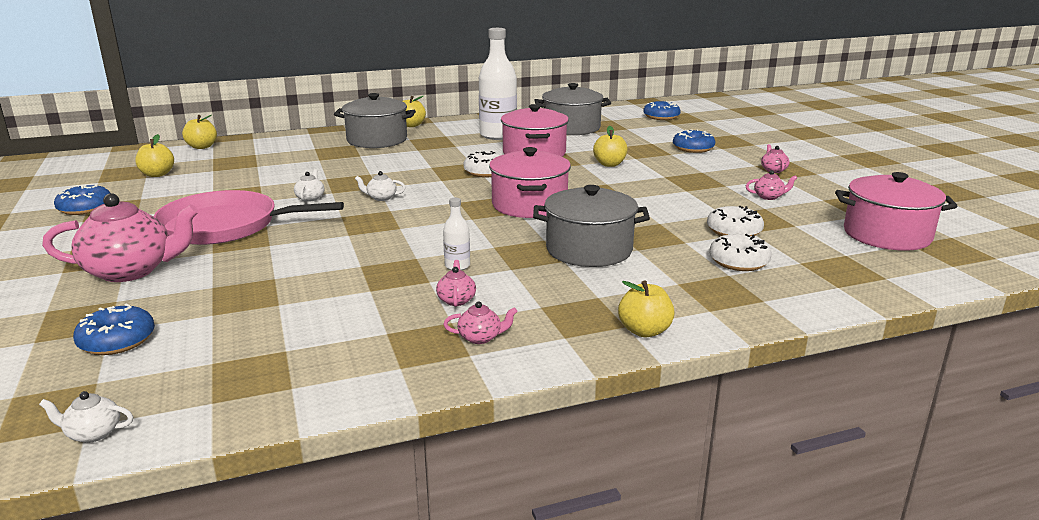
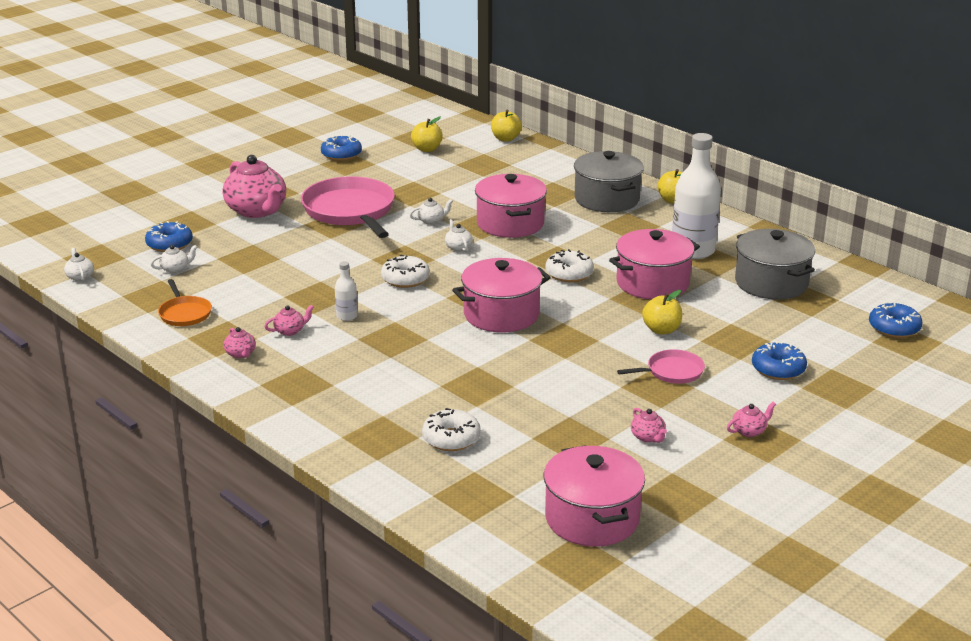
camera: 65 degrees right, 5 degrees up
(197, 347) = (175, 269): none -> white teapot
(332, 359) = (184, 313): none -> orange pan
(367, 173) = (510, 223): none -> pink pot
(589, 250) = (421, 363): grey pot -> none
(644, 331) = (288, 413): yellow apple -> none
(675, 173) = (672, 372): none -> pink pan
(734, 231) = (525, 427): white donut -> white donut (405, 279)

